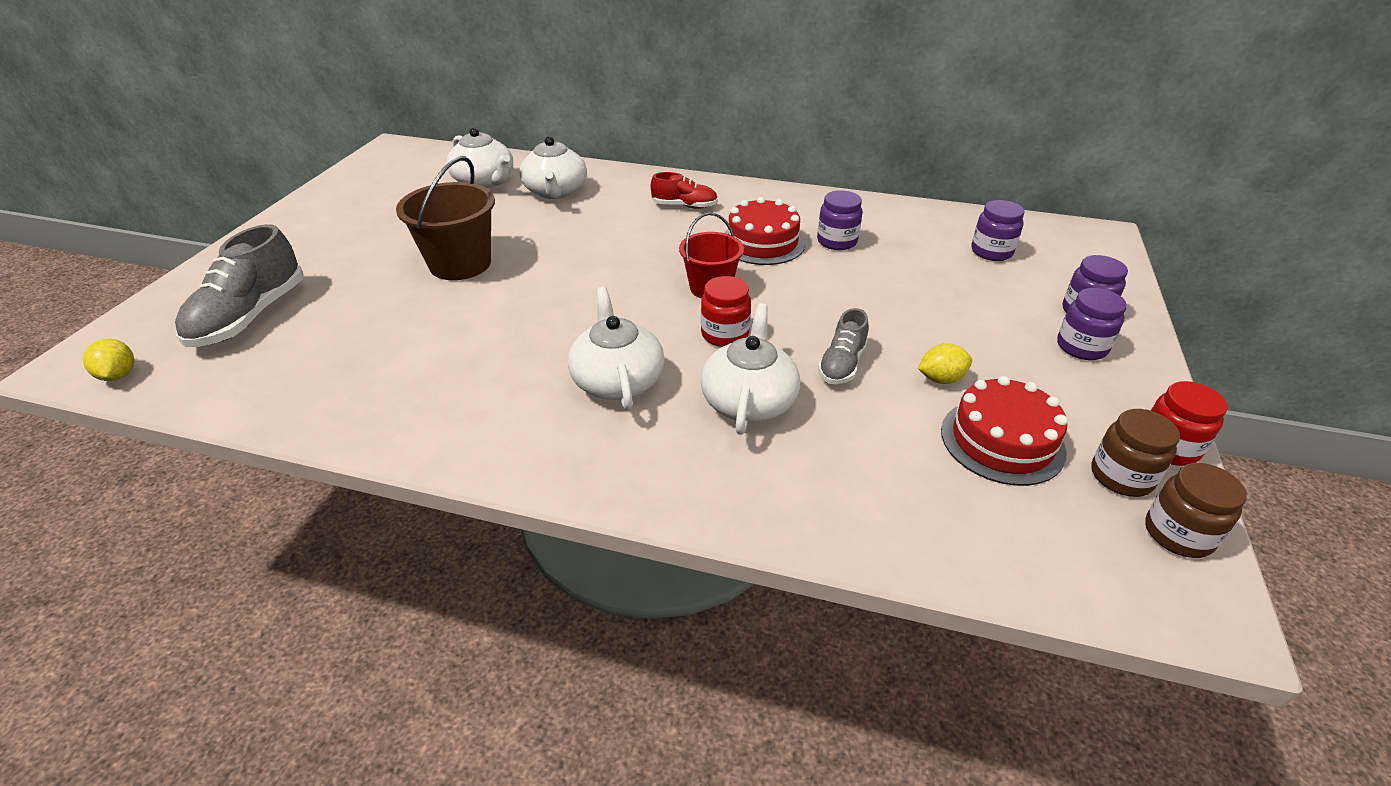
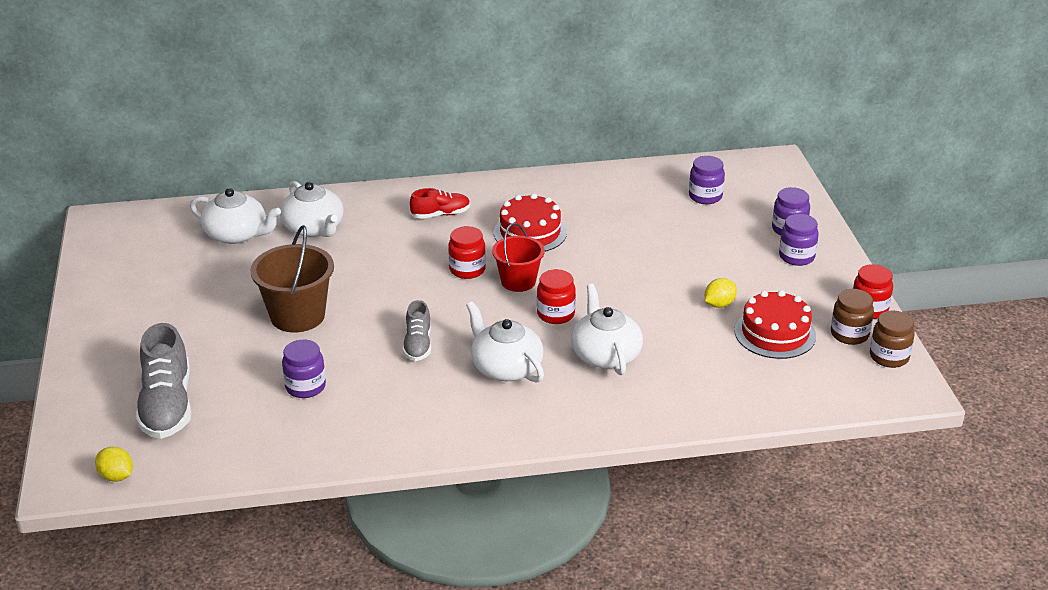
camera: 25 degrees left, 5 degrees down
(666, 262) = (467, 270): none -> red jar
(837, 241) = (587, 217): purple jar -> purple jar (305, 387)
(842, 364) = (650, 313): grey shoe -> grey shoe (418, 345)

